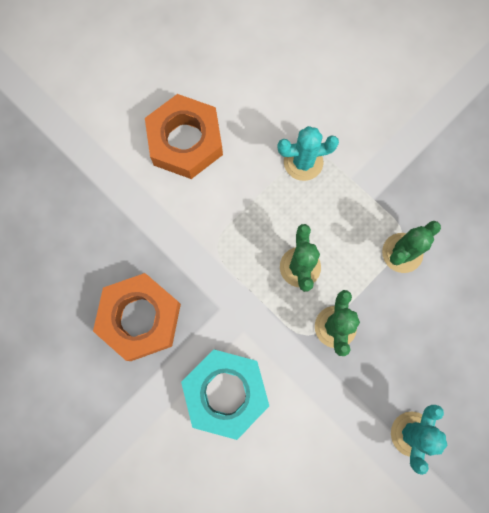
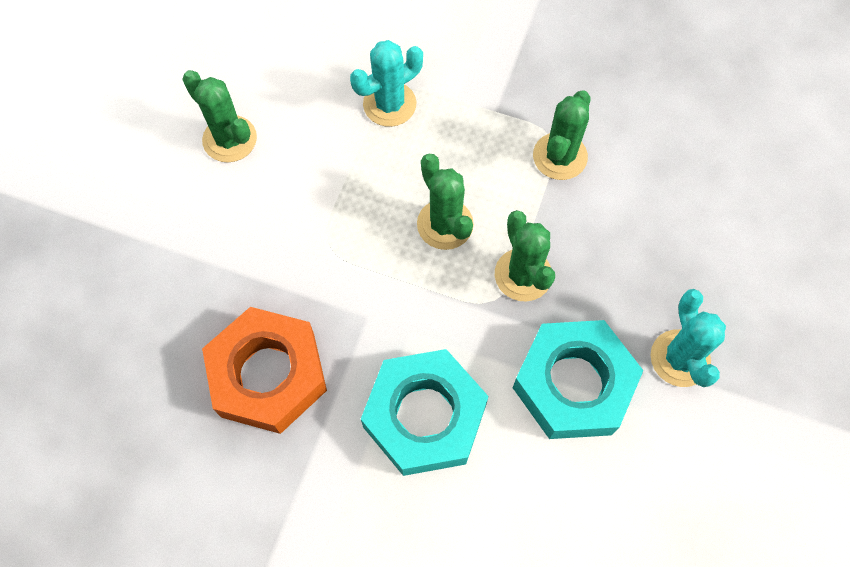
camera: 25 degrees left, 10 degrees down
(185, 141) = (229, 139): orange nut -> green cactus
(332, 417) = (573, 384): none -> turquoise nut

